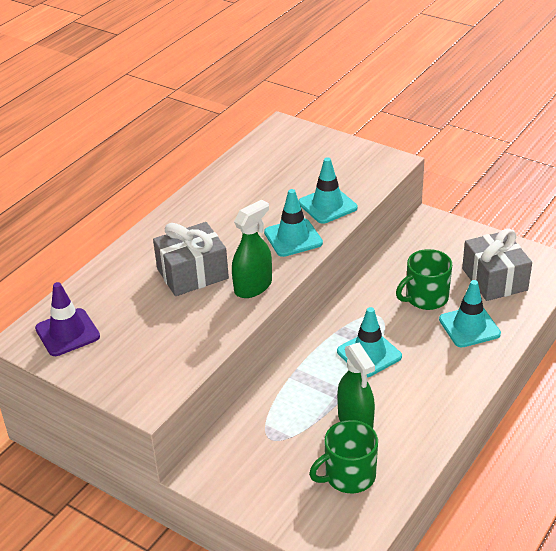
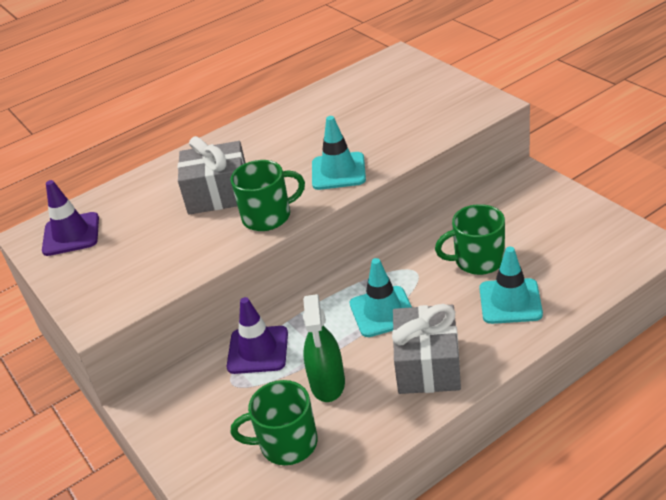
camera: 25 degrees right, 0 degrees up
(253, 286) = (268, 216): green spray bottle -> green mug
(278, 406) = (258, 350): none -> purple traffic cone
(327, 205) = (394, 142): turquoise traffic cone -> none
(494, 279) = (568, 252): grey gift -> grey gift (428, 365)

